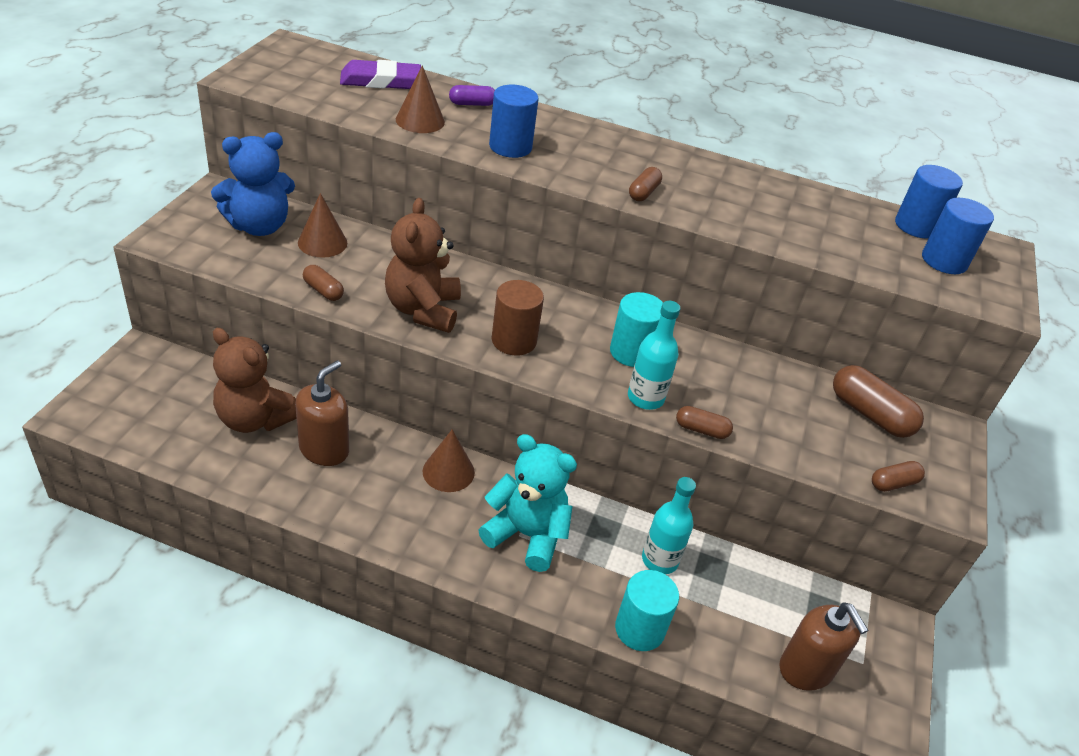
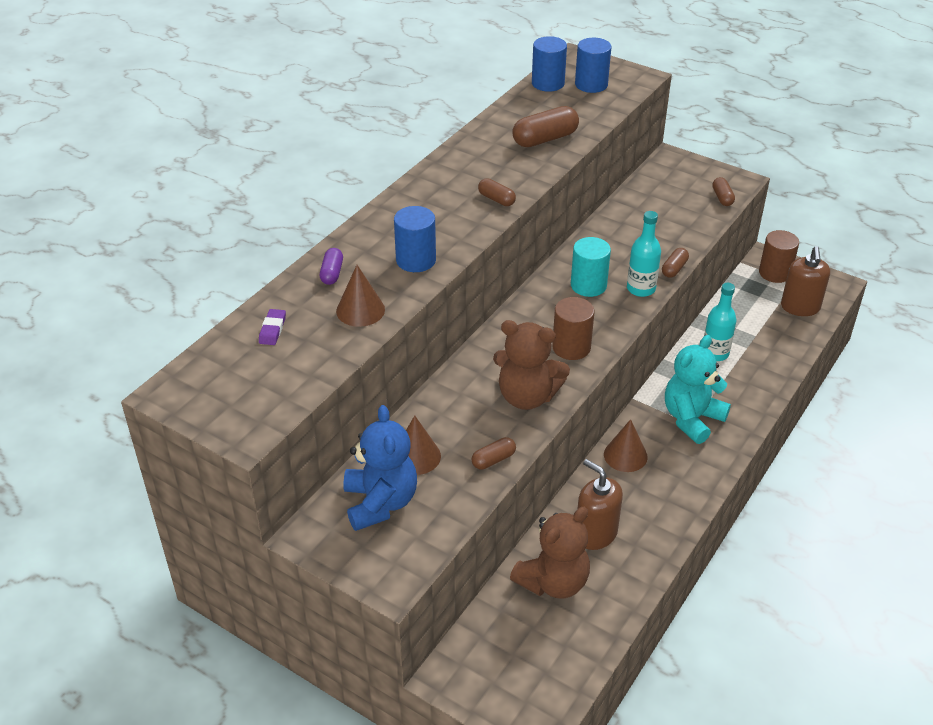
camera: 70 degrees left, 0 degrees up
(380, 81) = (272, 329): purple eraser -> purple eraser, size x0.53
(639, 629) = (773, 376): turquoise cylinder -> none
(806, 669) = (800, 307): brown soap dispenser -> brown soap dispenser turned 105 degrees clockwise
(870, 414) = (658, 188): brown capsule -> brown capsule (545, 139)
(870, 637) = (775, 273): none -> brown cylinder

